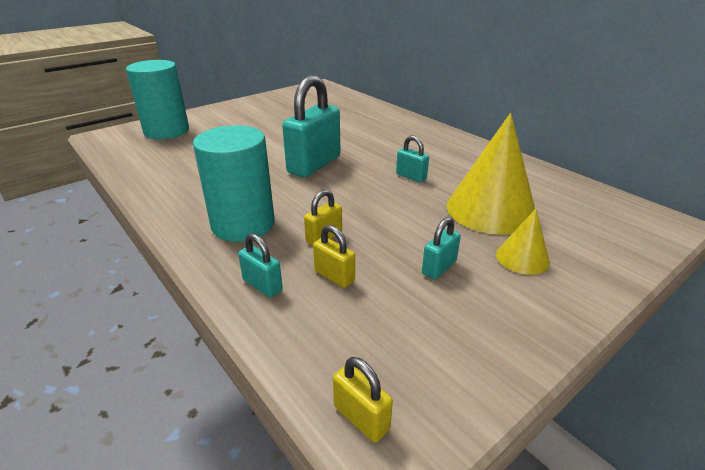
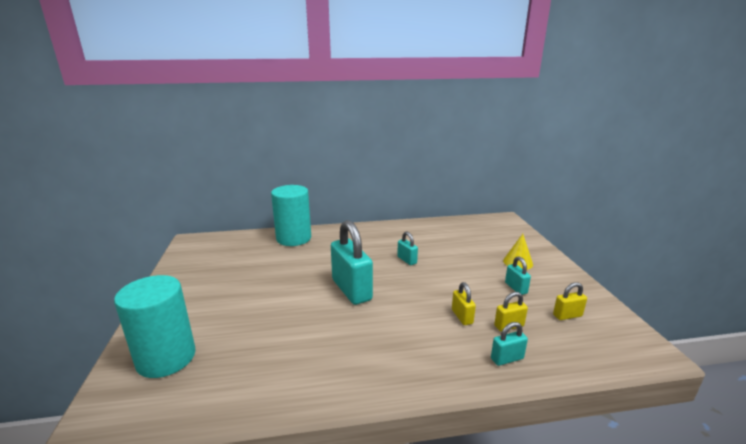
camera: 60 degrees left, 10 degrees down
(243, 224) = (420, 349): turquoise cylinder -> turquoise cylinder (293, 238)
(361, 418) = (631, 353): yellow padlock -> yellow padlock (567, 315)
(411, 176) = (407, 260): turquoise padlock -> turquoise padlock turned 75 degrees clockwise
(490, 209) = (466, 252): yellow cone -> none

